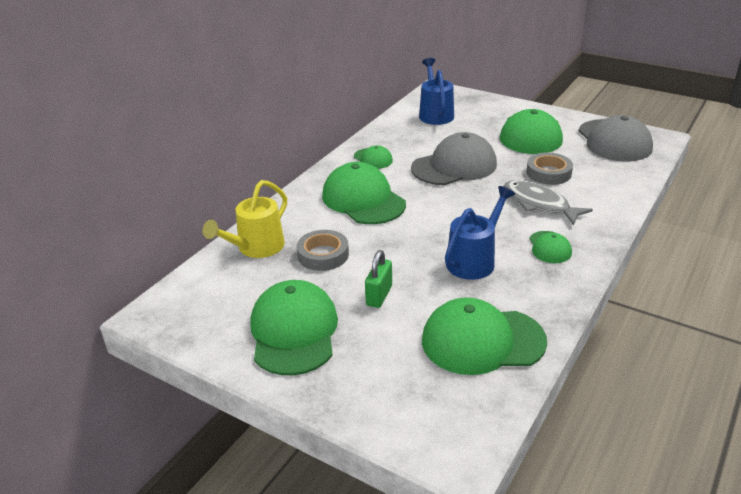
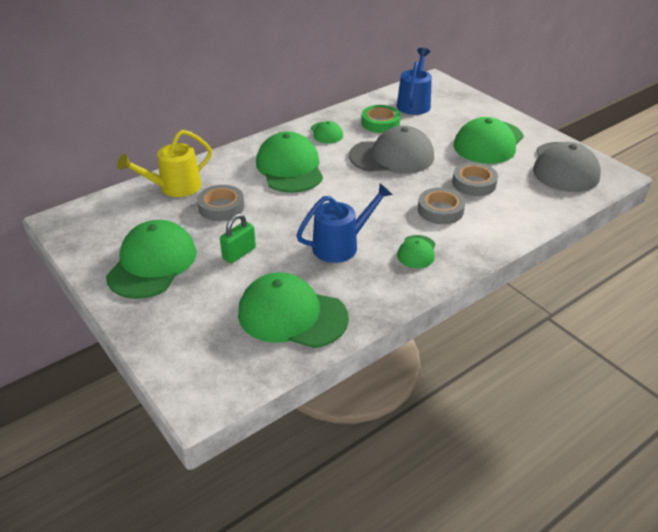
camera: 20 degrees right, 5 degrees up
(418, 138) = (380, 123): none -> green tape
(539, 204) = (440, 210): grey fish -> grey tape

